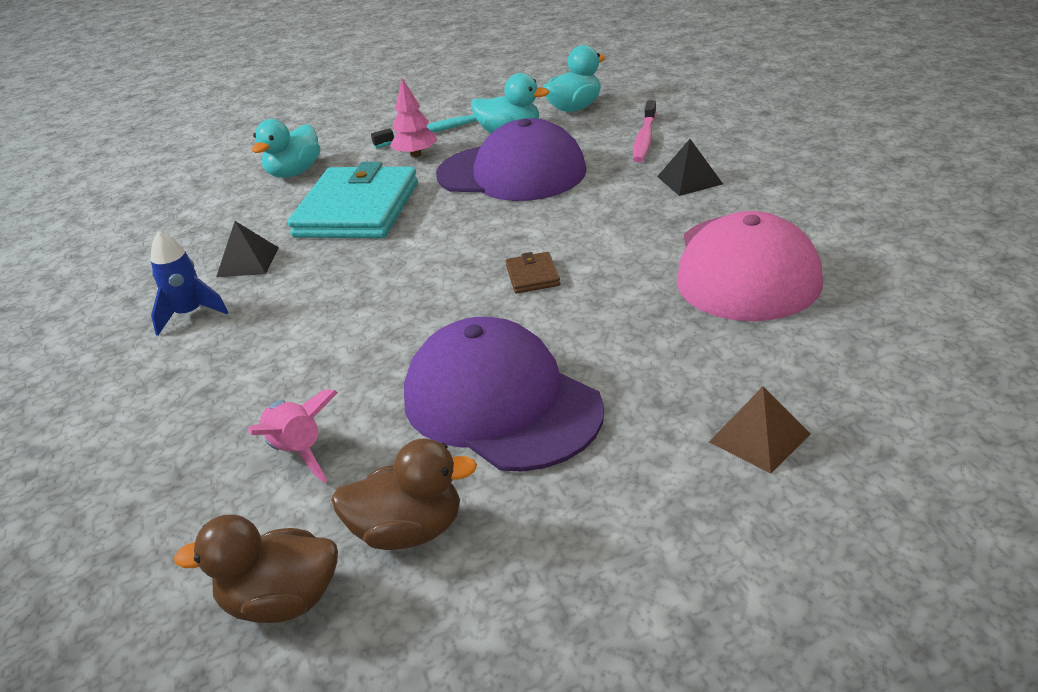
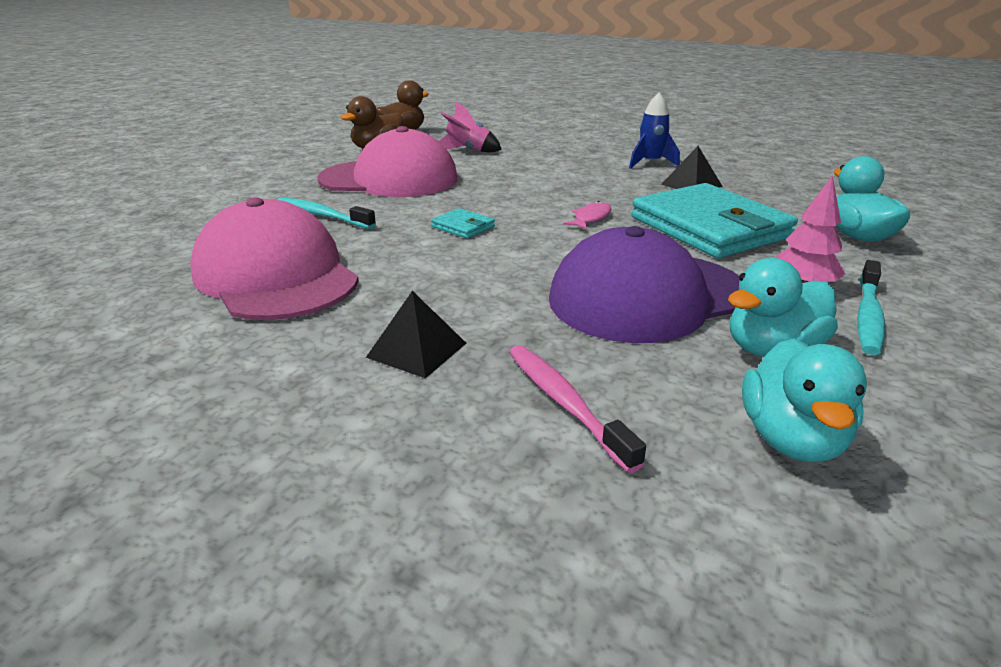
camera: 135 degrees right, 5 degrees down
(415, 249) = (591, 218): none -> pink fish
(501, 403) = (389, 179): purple cap -> pink cap
(533, 276) = (463, 227): brown wallet -> turquoise wallet
(648, 346) = (322, 215): none -> turquoise toothbrush
(759, 438) = (219, 200): brown pyramid -> none

